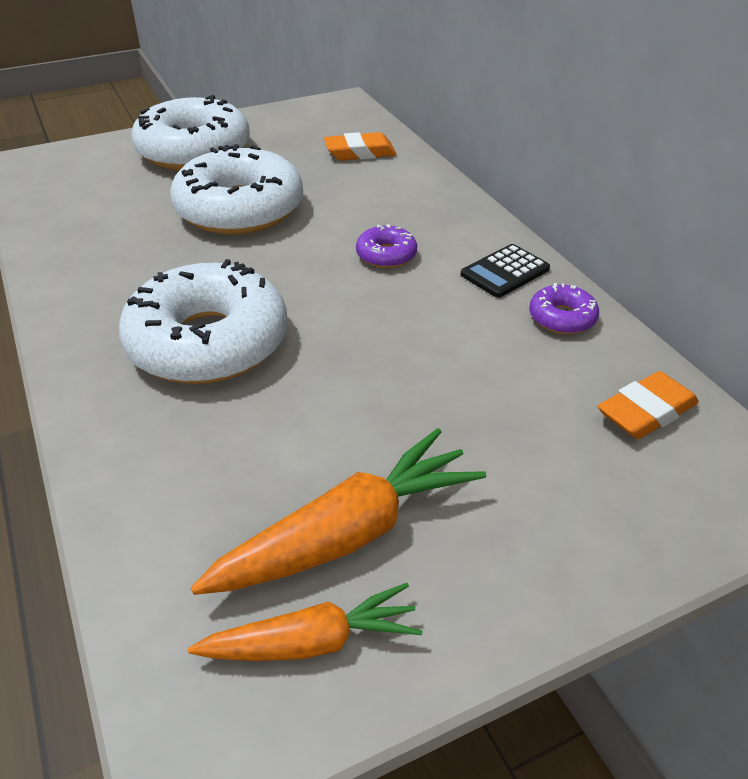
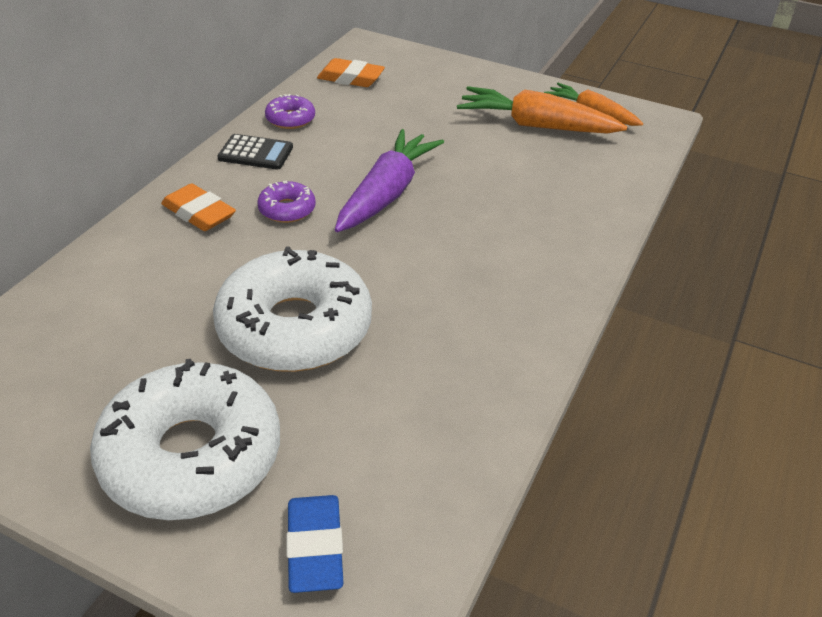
camera: 130 degrees left, 0 degrees up
(84, 163) = (315, 547): none -> blue eraser
(208, 342) = (481, 235): white donut -> none
(345, 318) = (387, 193): none -> purple carrot
(360, 153) = (91, 311): orange eraser -> orange eraser (199, 213)

